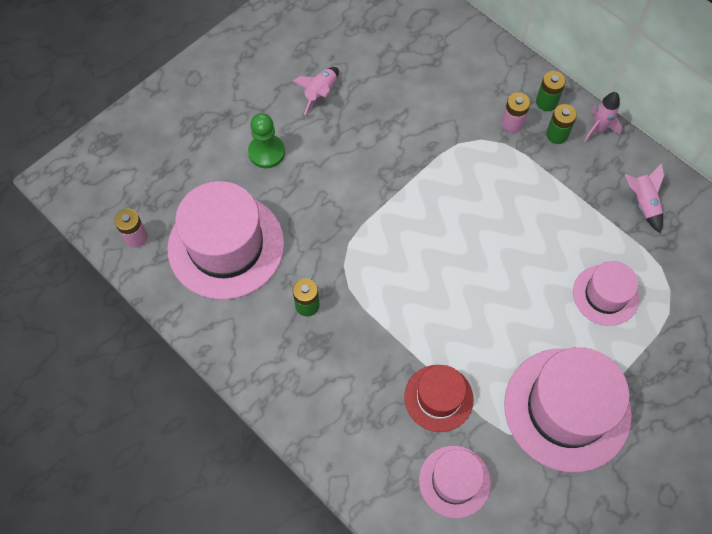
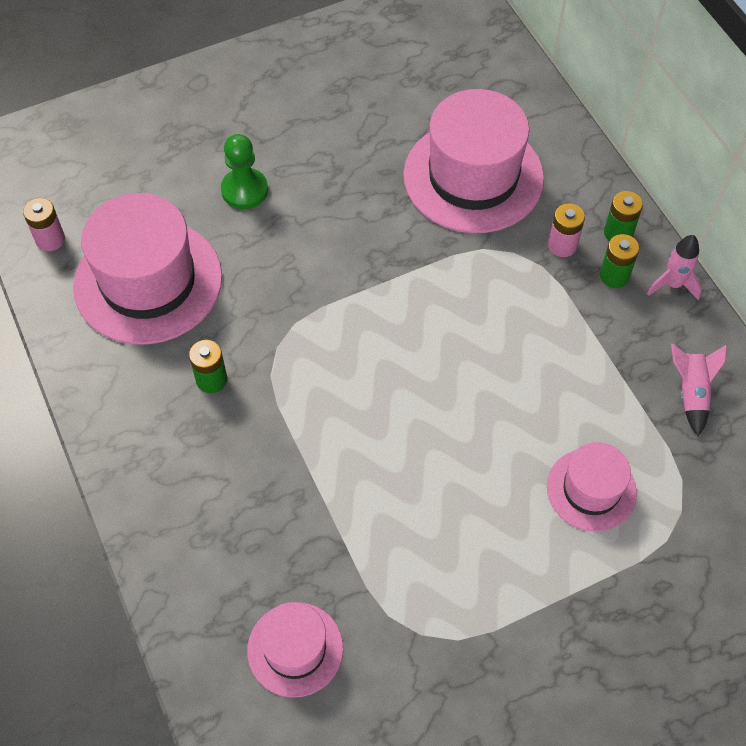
camera: 20 degrees right, 5 degrees down
(320, 93) = (339, 142): pink rocket -> none
(438, 398) = (321, 542): red hat -> none
(567, 409) = (478, 612): pink hat -> pink hat (473, 177)

